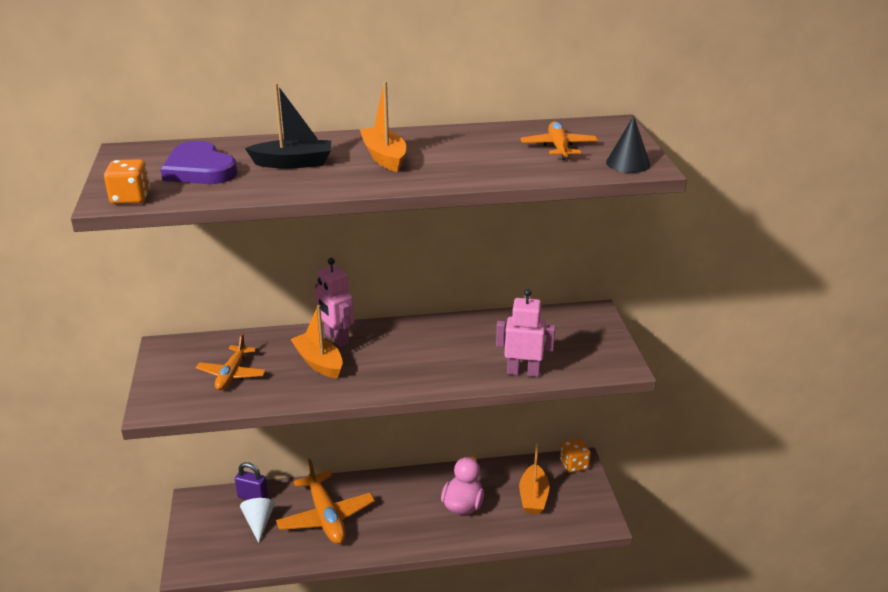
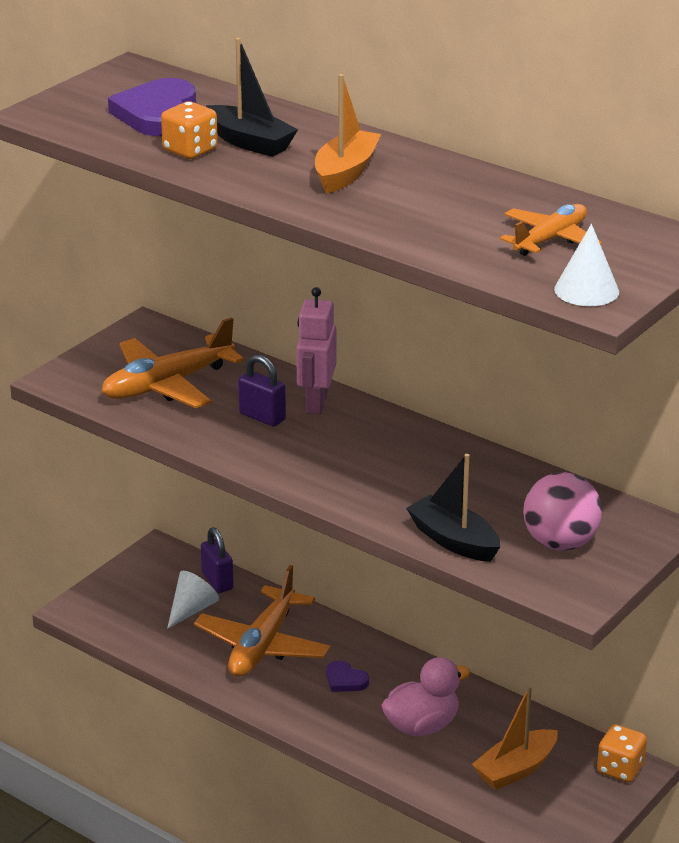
camera: 45 degrees right, 0 degrees up
(130, 198) = (55, 119): orange dice -> orange dice (190, 150)
(232, 374) = (167, 385): orange plane -> orange plane, size x1.60
(319, 362) = (262, 417): orange boat -> purple padlock
(394, 507) = (345, 680): none -> purple heart
(523, 372) = (453, 540): pink robot -> black boat
(570, 344) = (560, 543): none -> pink ball
(628, 163) = (586, 290): black cone -> white cone

